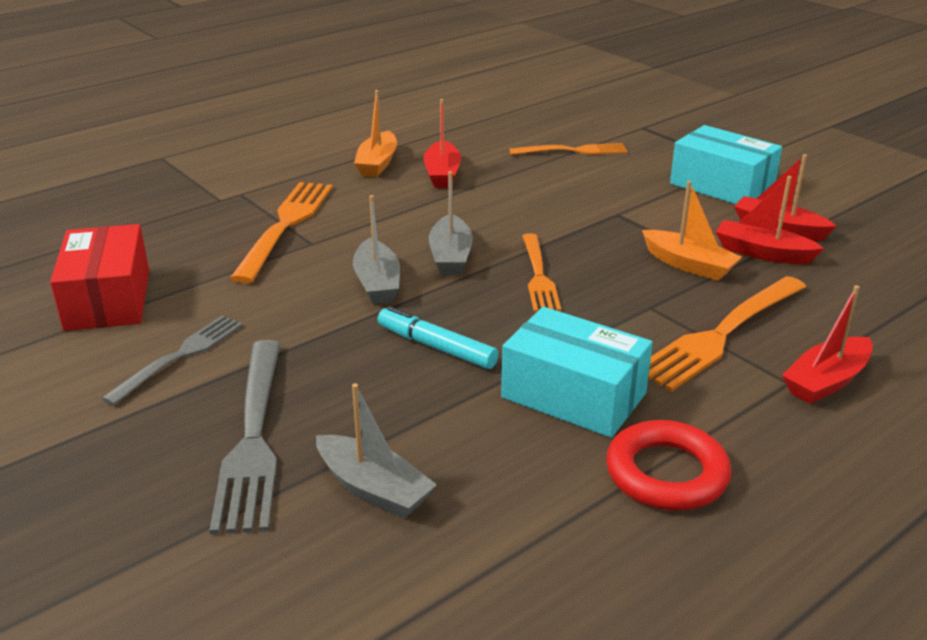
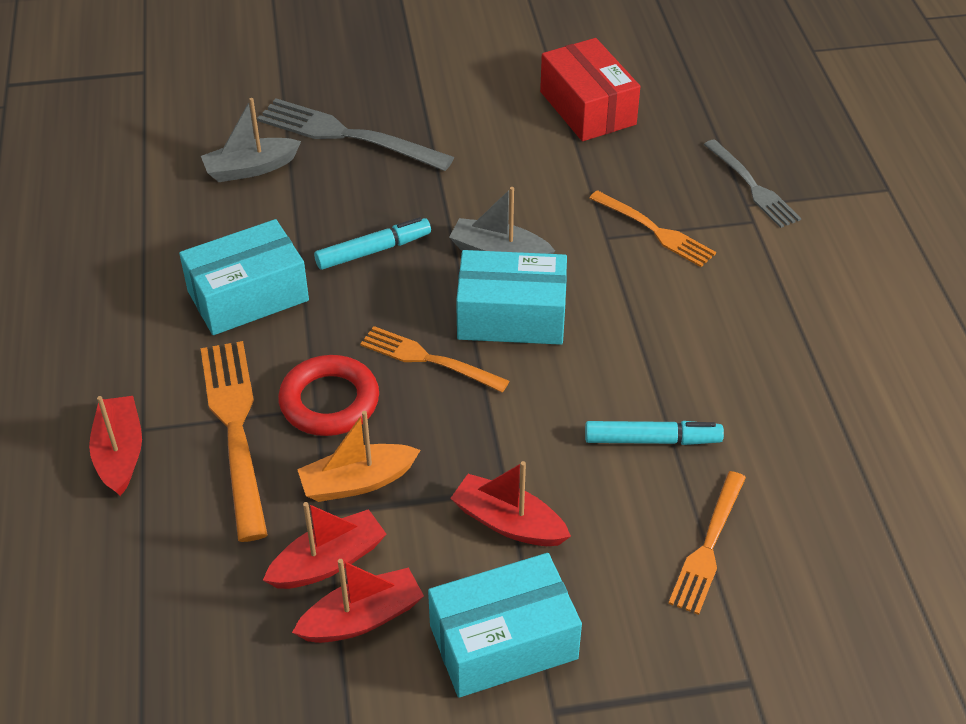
camera: 120 degrees right, 15 degrees up
(108, 299) = (587, 108): red box -> red box turned 45 degrees clockwise
(179, 356) = (473, 125): grey fork -> grey fork (752, 186)
(285, 226) = (655, 230): orange fork -> orange fork, size x0.64
(377, 164) = (774, 344): orange boat -> none
(442, 174) = (710, 387): red boat -> red boat (508, 522)
(450, 256) = (511, 316): grey boat -> turquoise box
(512, 181) = (652, 440): none -> turquoise marker
(666, 473) = (131, 299): red ring -> red ring (329, 401)

